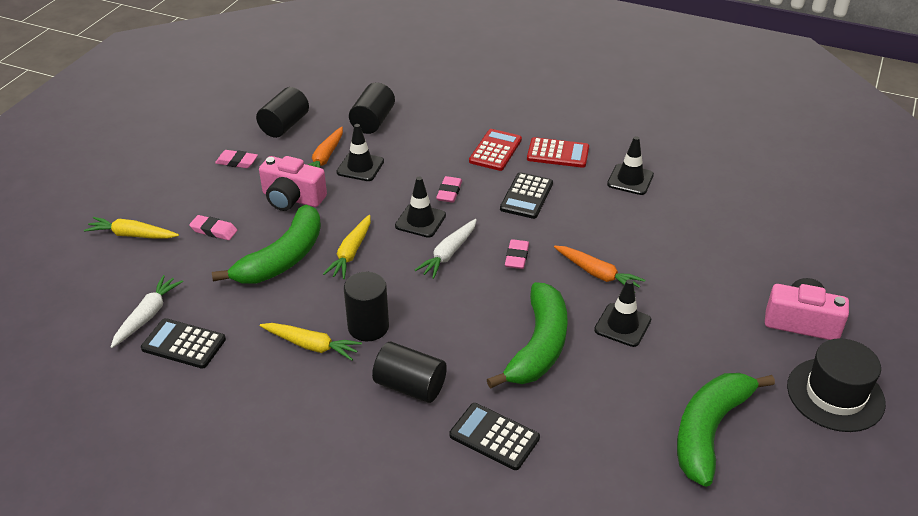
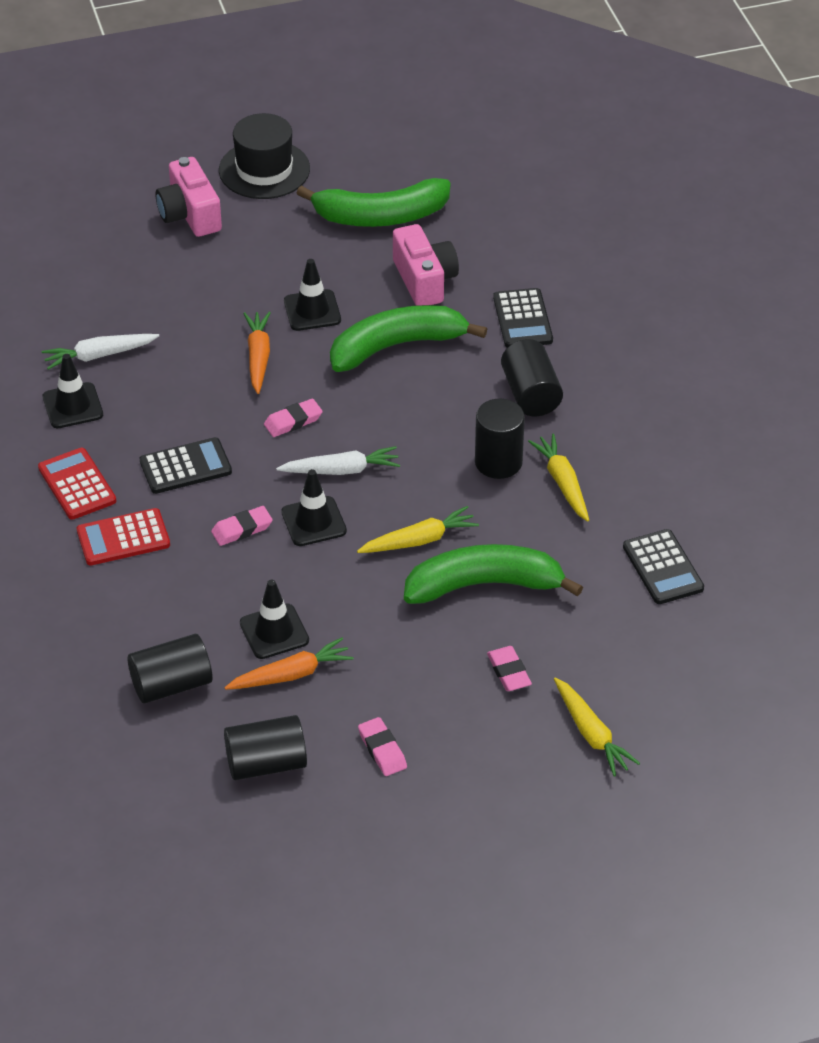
camera: 130 degrees left, 5 degrees up
(147, 316) = (666, 622): white carrot -> white carrot (99, 355)
(292, 198) = (390, 649): pink camera -> pink camera (424, 280)

